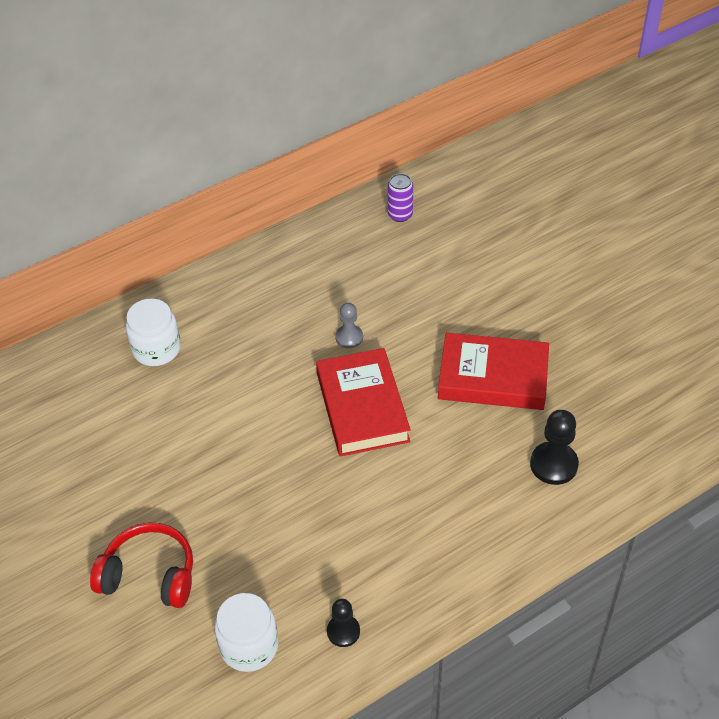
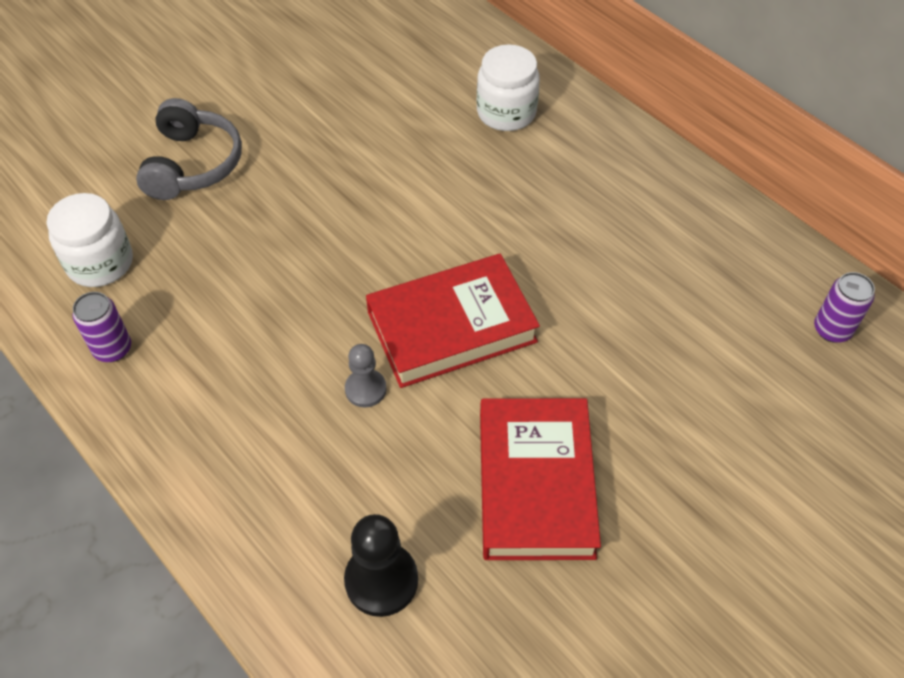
camera: 80 degrees right, 5 degrees up
(149, 575) = (193, 164): red headphones -> grey headphones
(343, 631) = (112, 349): black pawn -> purple can
(349, 337) = (570, 297): grey pawn -> grey pawn (365, 389)

